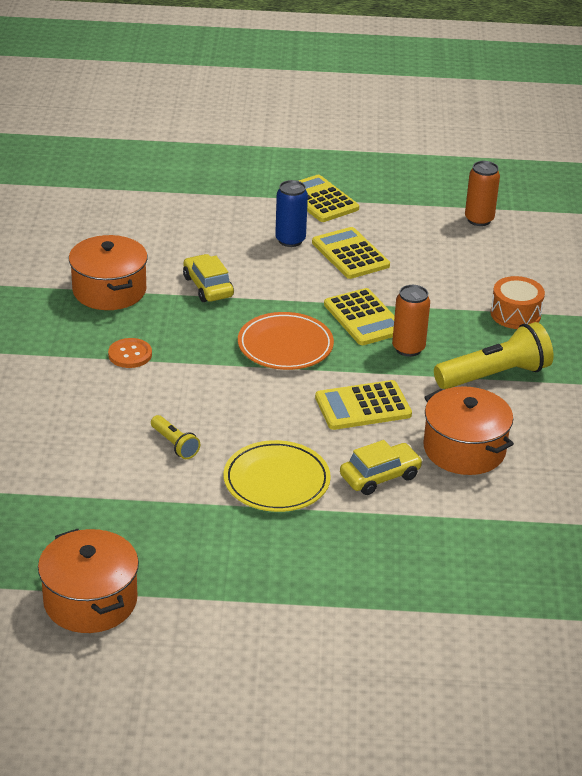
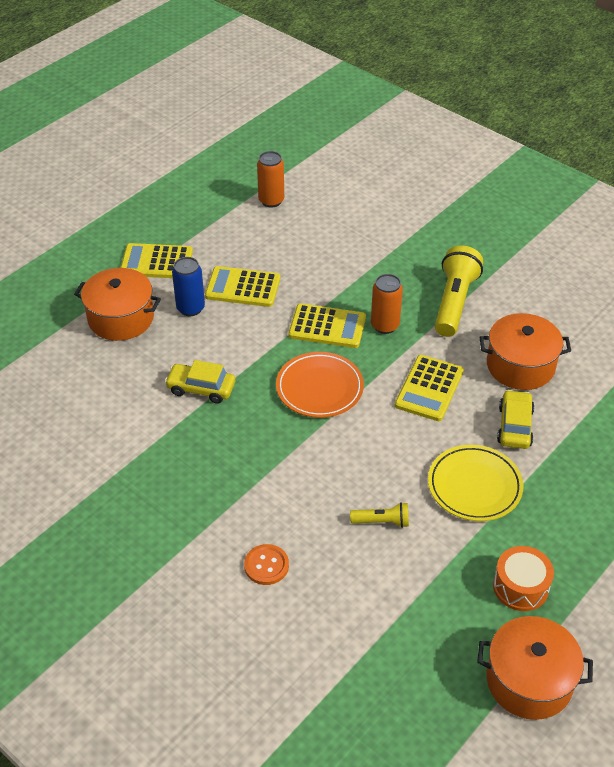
camera: 50 degrees left, 10 degrees up
(109, 290) = (143, 450): orange pot -> orange pot (121, 318)
(130, 354) = (243, 485): orange button -> orange button (266, 565)
(515, 314) = (396, 251): orange drum -> orange drum (520, 587)

